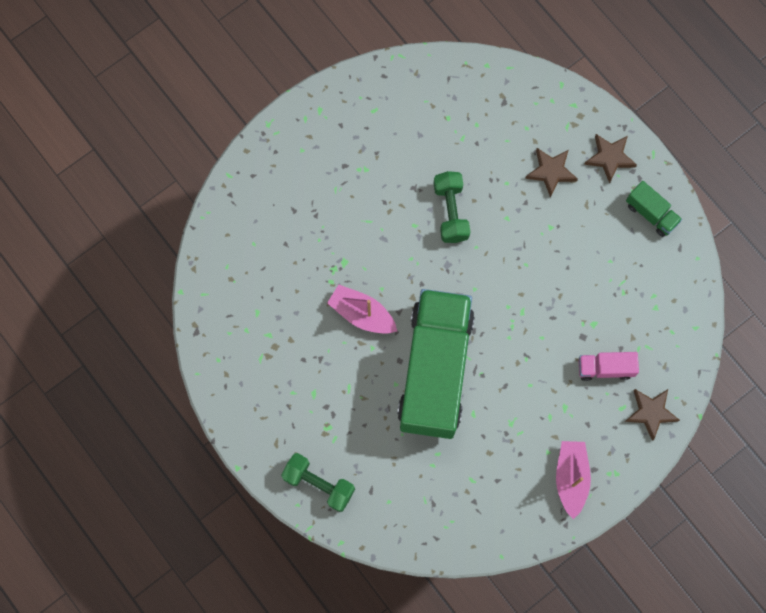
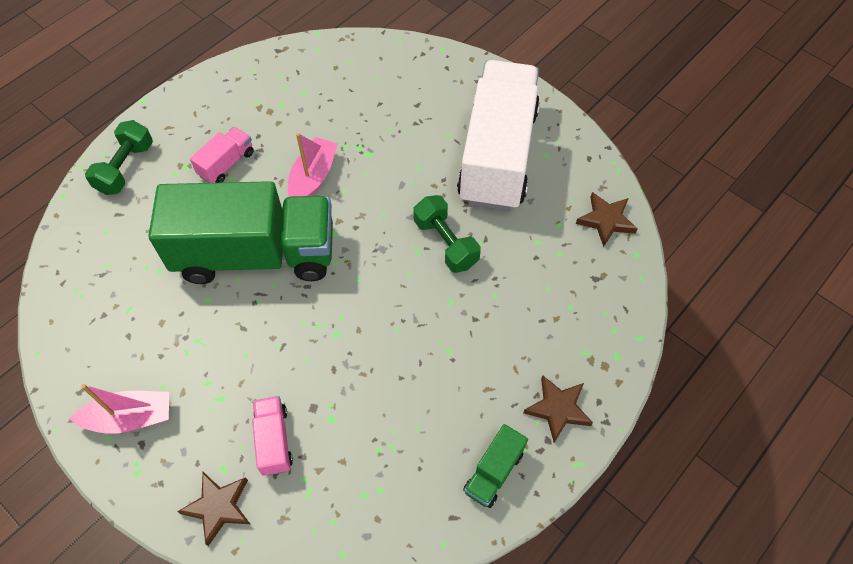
camera: 80 degrees right, 15 degrees down
(331, 390) = (226, 164): none -> pink truck
(366, 151) = (497, 155): none -> white truck
(451, 212) = (445, 243): green dumbbell -> green dumbbell turned 75 degrees clockwise
(551, 172) = (521, 342): brown star -> brown star (606, 220)

